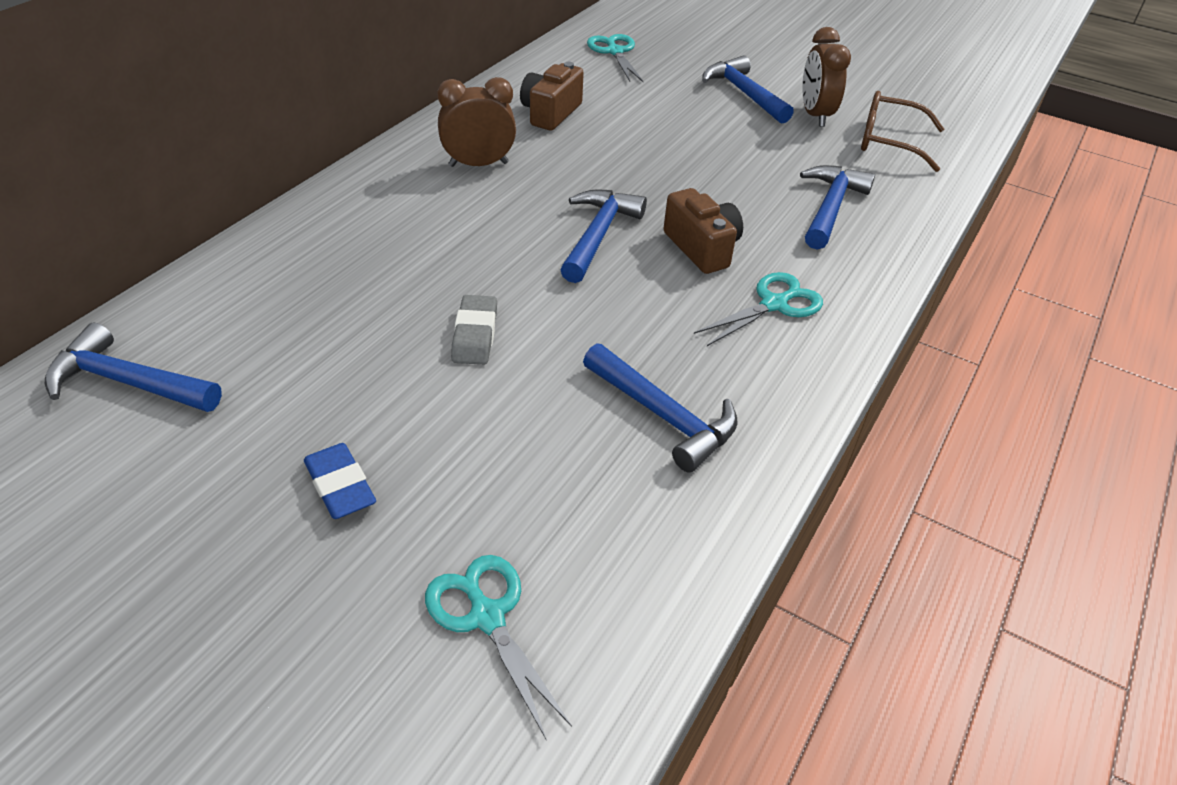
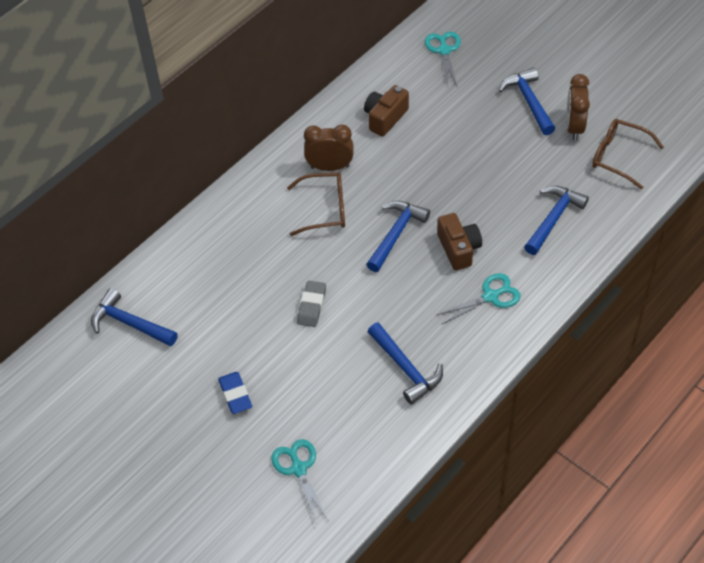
camera: 15 degrees right, 10 degrees up
(477, 211) = (324, 209): none -> brown glasses

